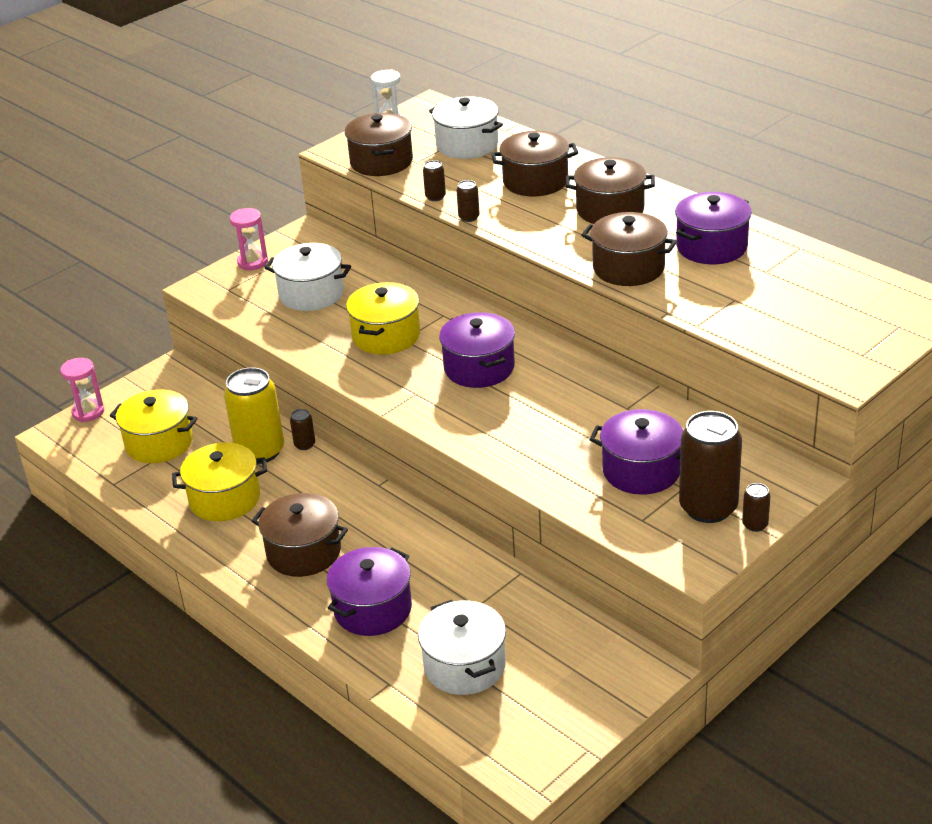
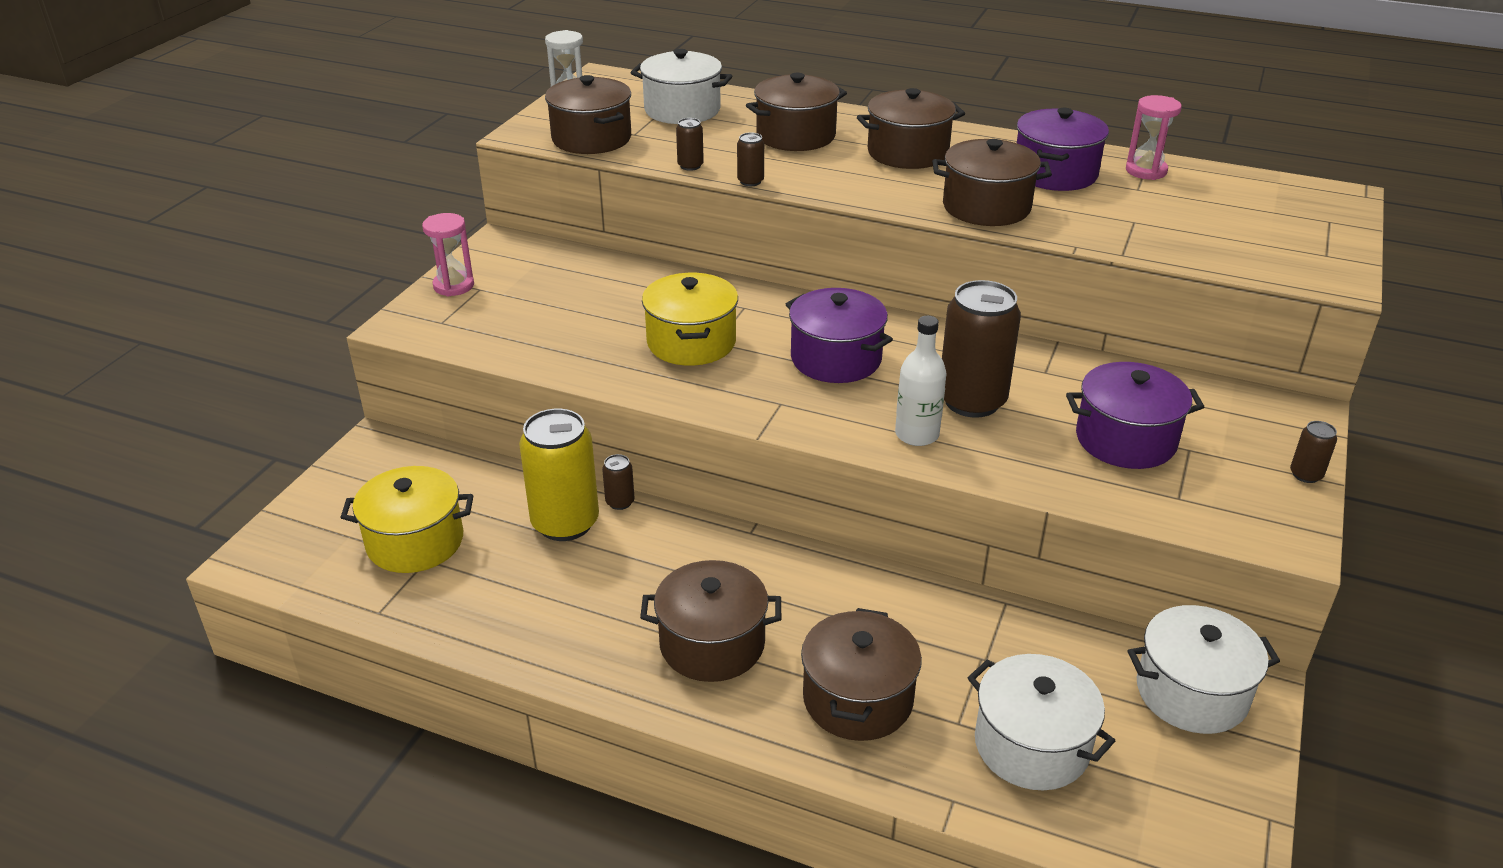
camera: 25 degrees left, 0 degrees up
(88, 412) = (285, 522): pink hourglass -> pink hourglass (1146, 171)
(224, 499) = (555, 597): yellow pot -> none
(311, 294) = (558, 310): white pot -> white pot (1191, 692)
(372, 609) = (857, 699): purple pot -> brown pot
(492, 435) = (917, 434): none -> white bottle
(708, 507) = (1237, 466): brown can -> brown can (972, 401)

